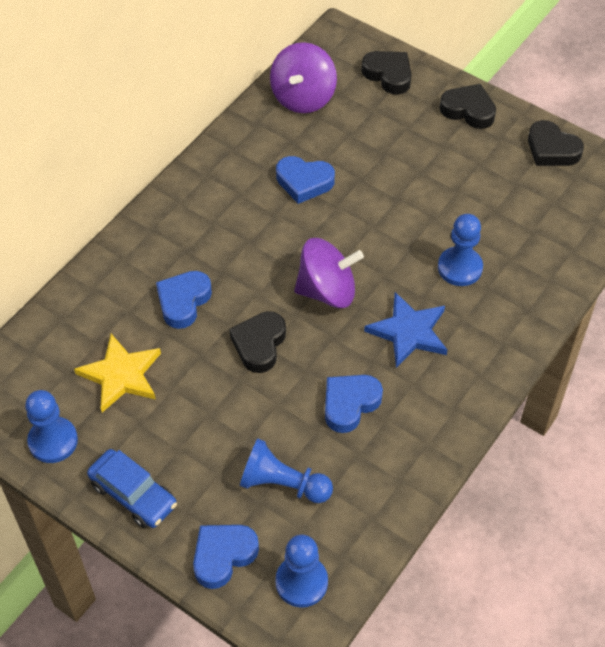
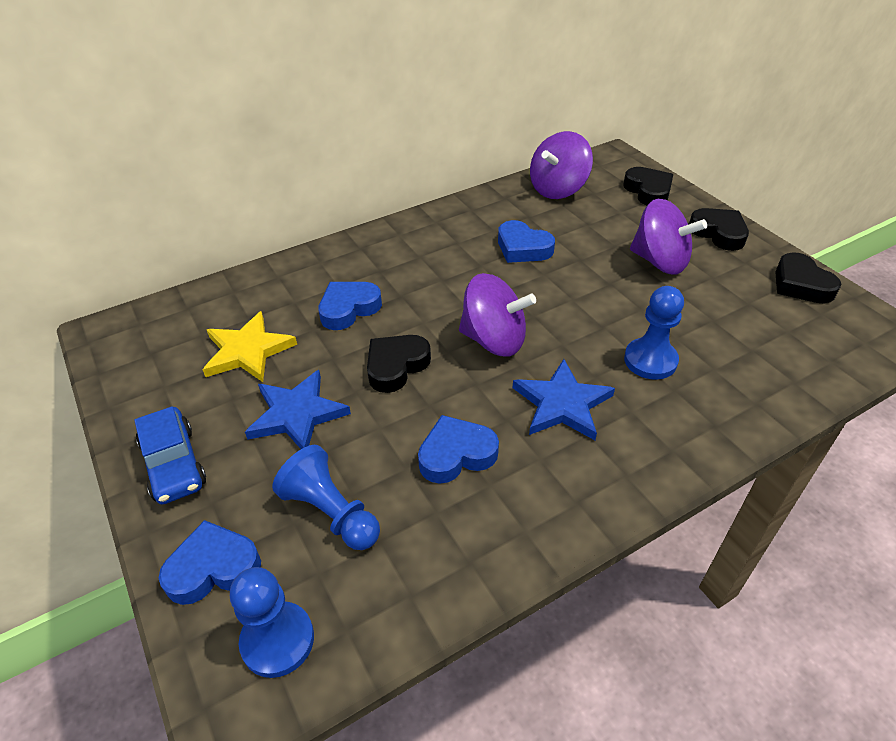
camera: 25 degrees right, 10 degrees down
(53, 441) = (143, 387): blue pawn -> none
(204, 417) = (297, 414): none -> blue star
(430, 160) = (660, 261): none -> purple spinning top

